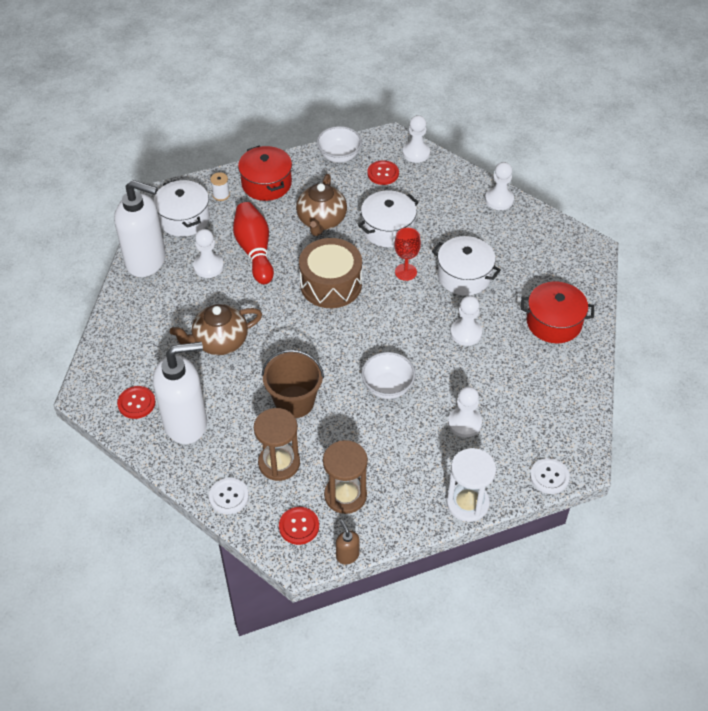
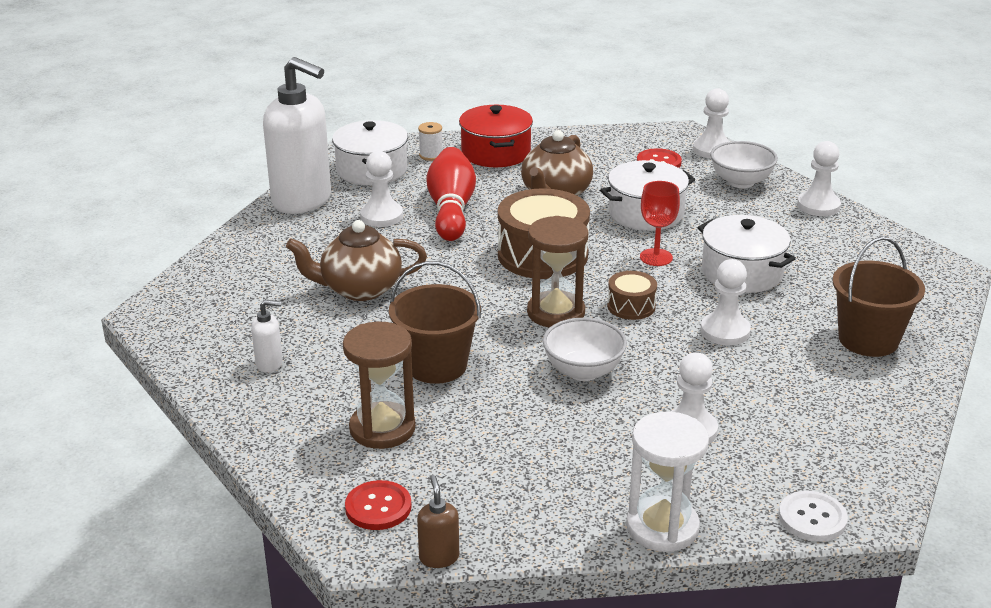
camera: 15 degrees right, 20 degrees down
(136, 403) = (212, 332): red button -> none
(186, 423) = (269, 364): white soap dispenser -> white soap dispenser, size x0.41
(229, 497) = (289, 454): white button -> none
(339, 156) = (604, 140): white bowl -> white bowl (741, 182)
(345, 495) = (467, 483): brown hourglass -> brown hourglass (556, 313)
(401, 322) = (631, 306): none -> brown drum
(554, 322) = (868, 340): red pot -> brown bucket

